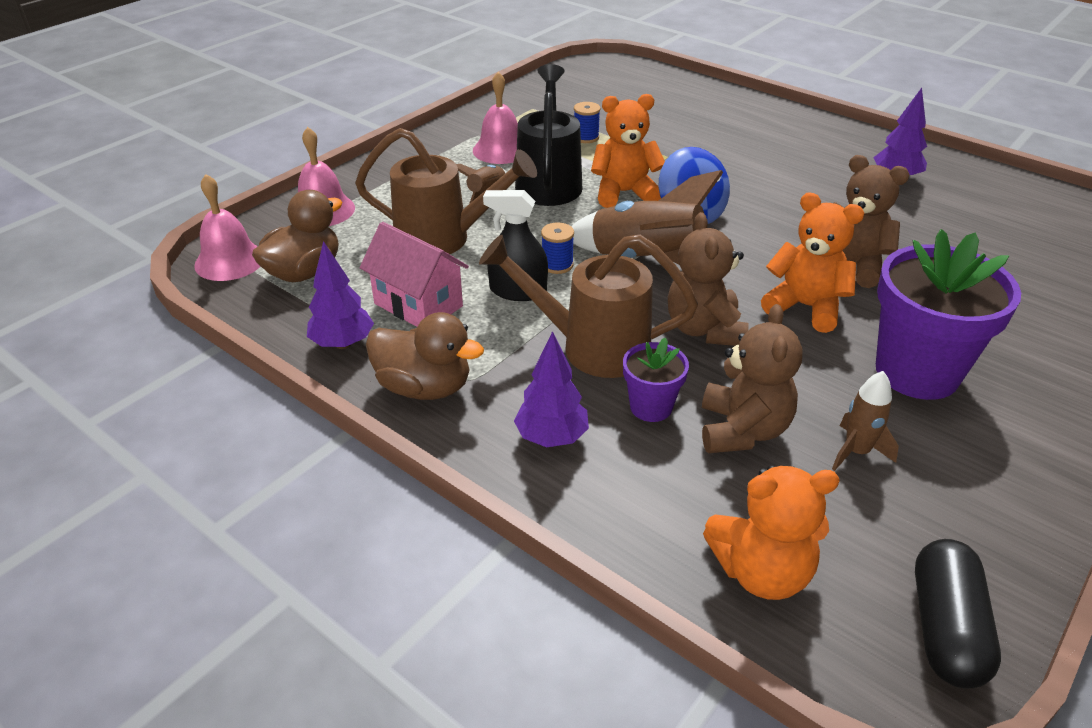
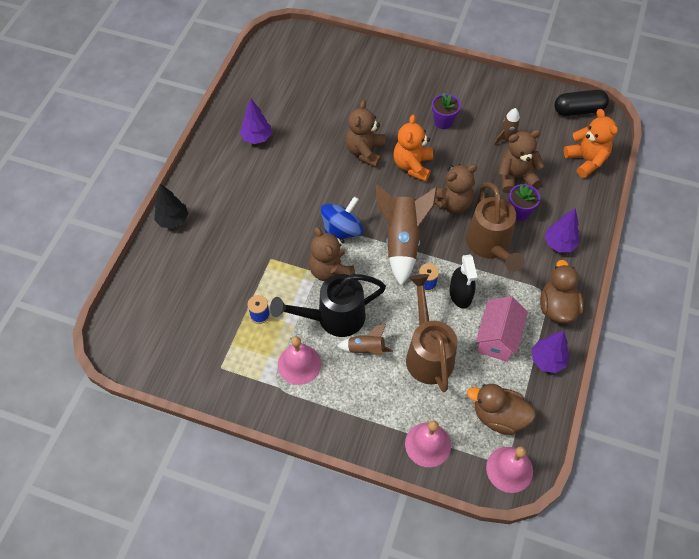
camera: 110 degrees left, 20 degrees up
(624, 193) = (331, 271): orange teddy bear -> brown teddy bear
(757, 106) = (173, 220): none -> black tree
(917, 372) = (443, 122): purple flower pot -> purple flower pot, size x0.50

